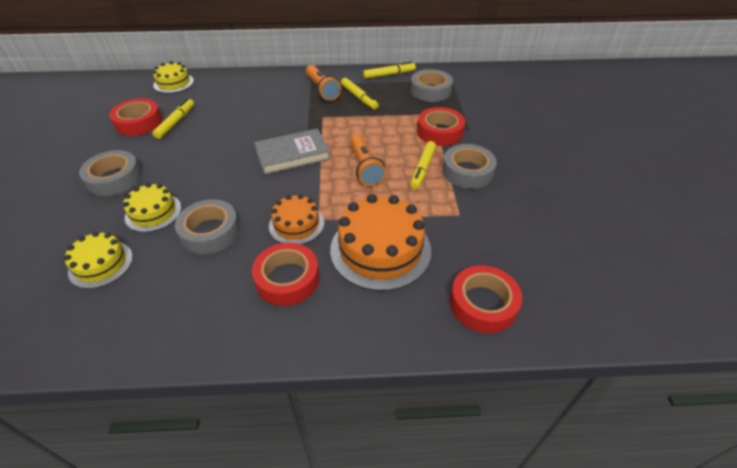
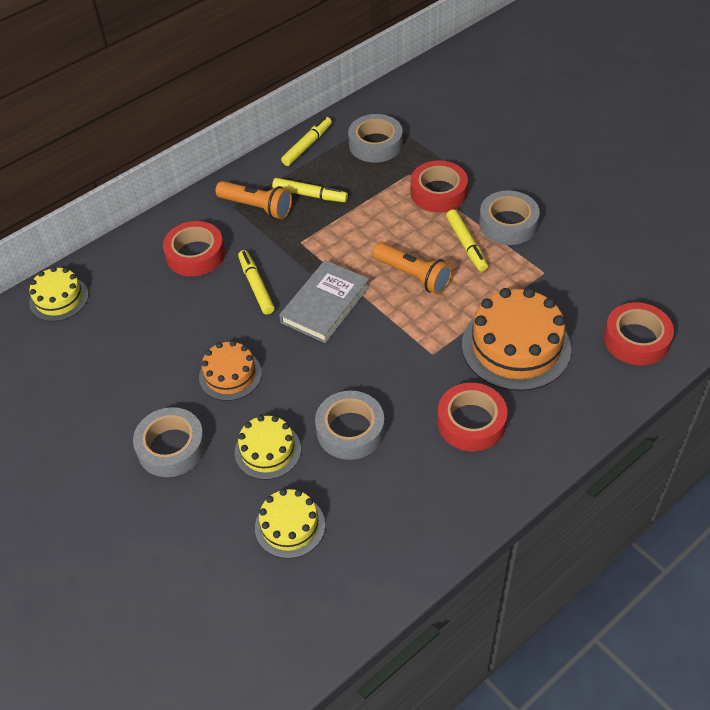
camera: 35 degrees left, 5 degrees up
(139, 122) = (96, 372): red tape -> red tape (195, 254)
(176, 122) = (142, 345): yellow marker -> yellow marker (256, 286)
(296, 224) = (419, 371): orange cake -> orange cake (230, 375)

